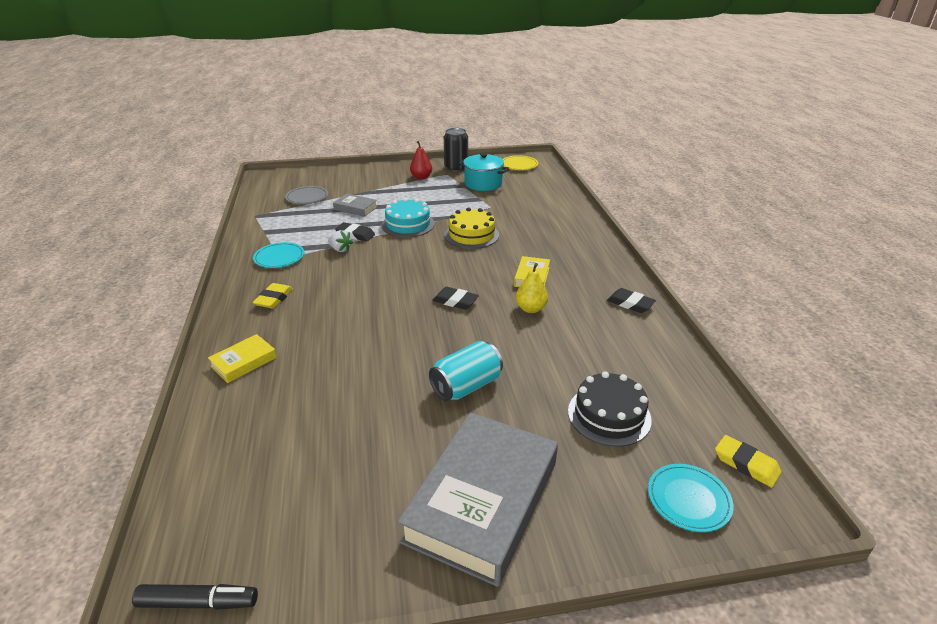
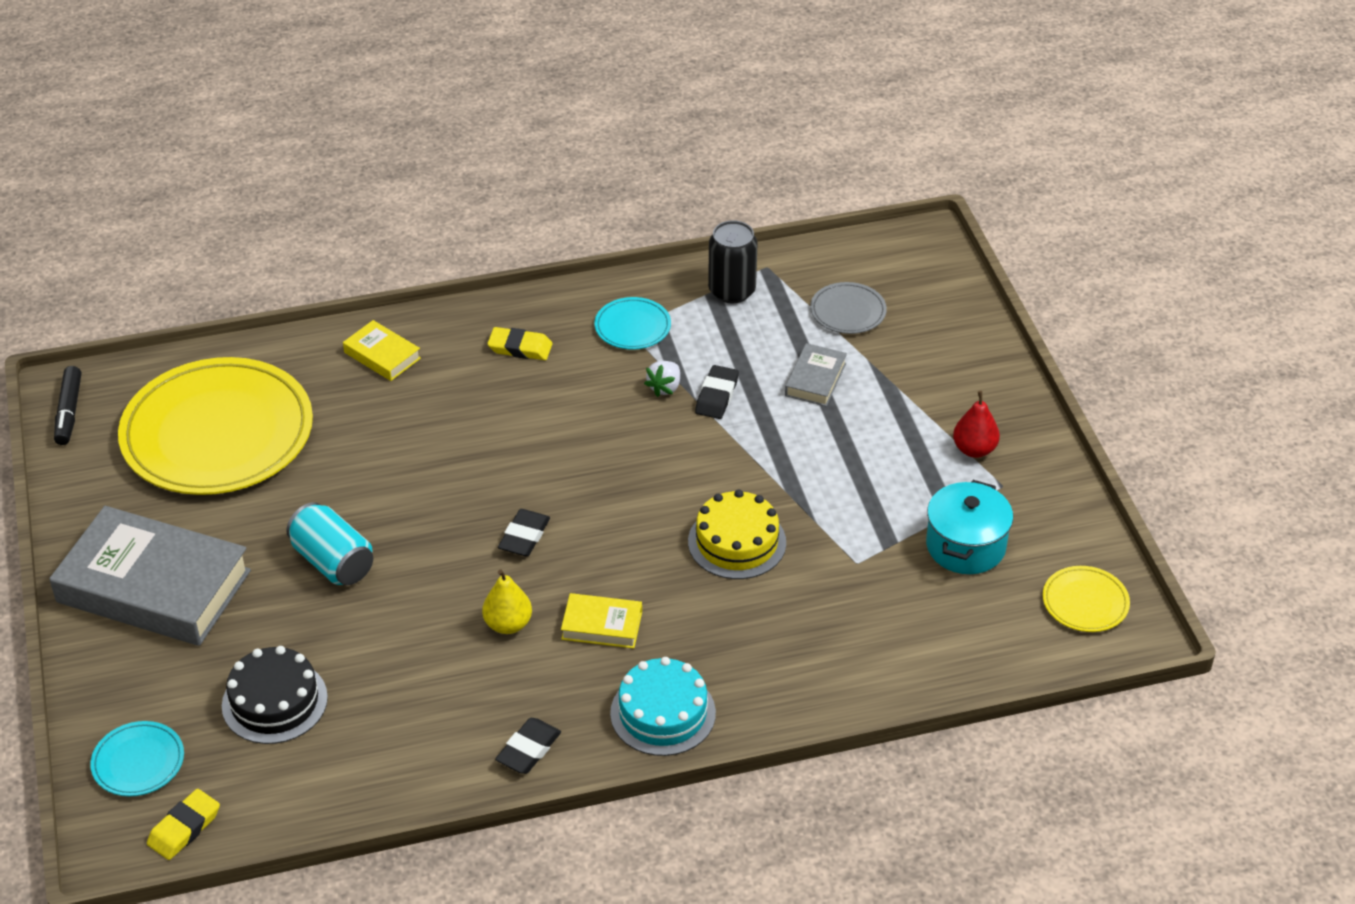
camera: 85 degrees right, 10 degrees up
(292, 463) = (217, 433): none -> yellow plate
(408, 224) = (764, 455): turquoise cake -> turquoise cake (663, 713)
(456, 168) = (1039, 498): black can -> black can (732, 291)

